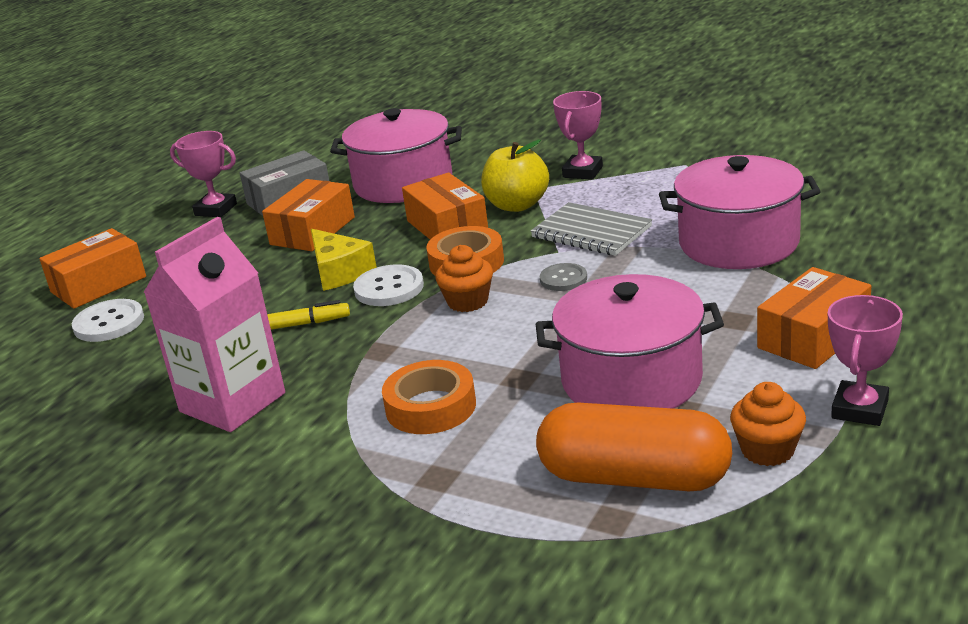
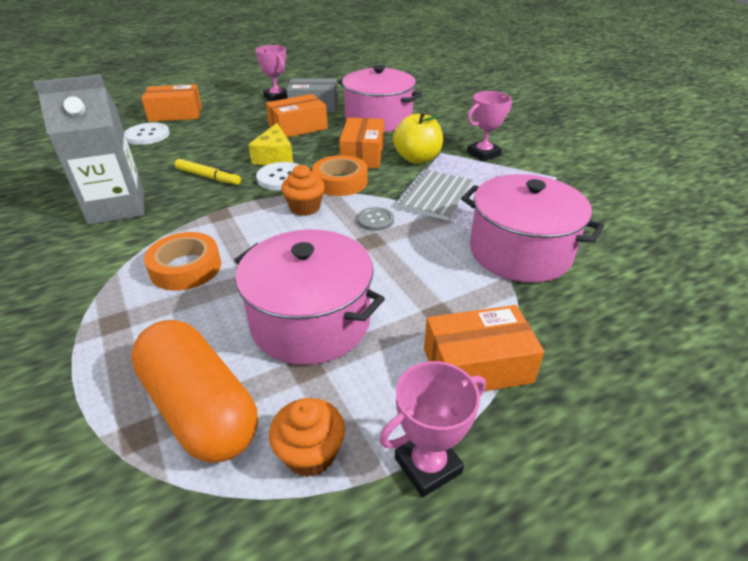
camera: 30 degrees right, 10 degrees up
(232, 402) = (117, 207): pink carton -> grey carton
(591, 232) = (435, 196): grey notebook -> grey notebook turned 45 degrees clockwise

